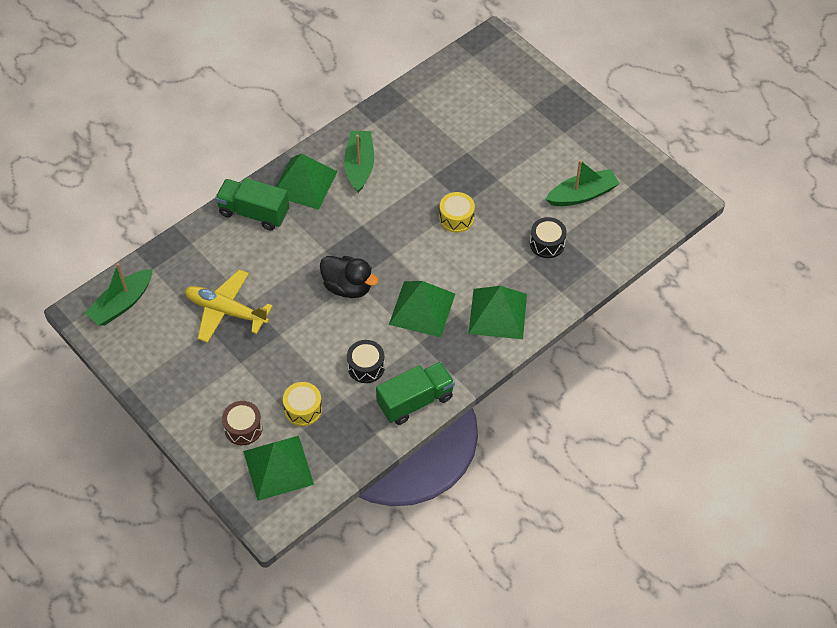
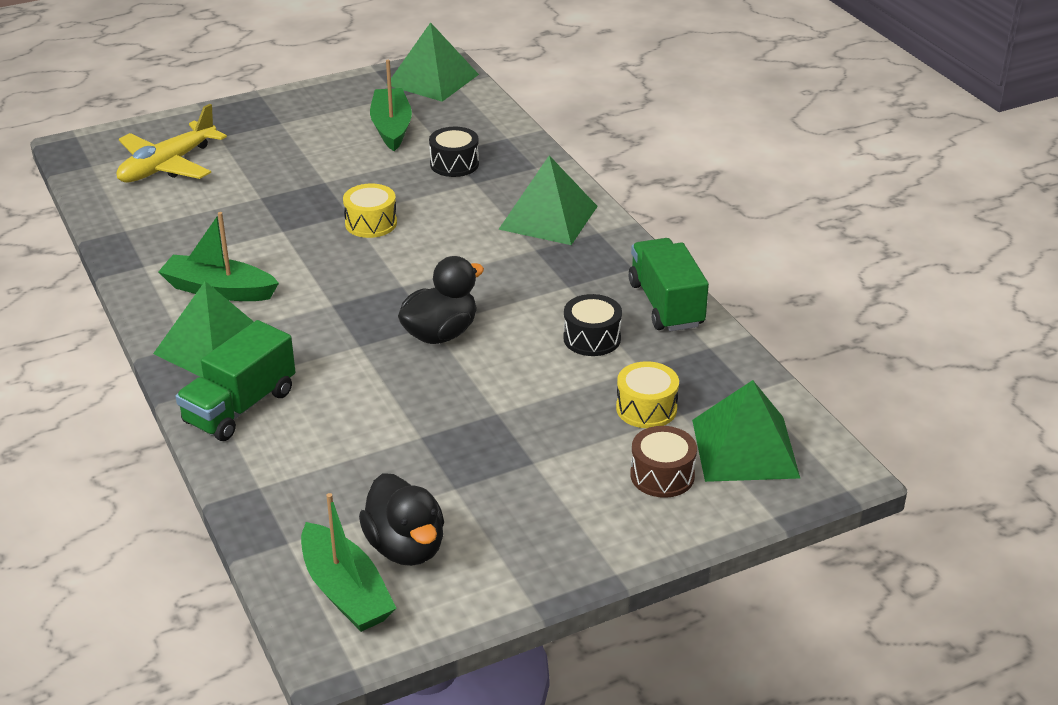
camera: 75 degrees left, 20 degrees down
(159, 320) = (406, 547): none -> black duck
(226, 311) = (424, 464): yellow plane -> yellow plane (167, 166)
(422, 309) = (512, 275): green pyramid -> green pyramid (433, 79)

